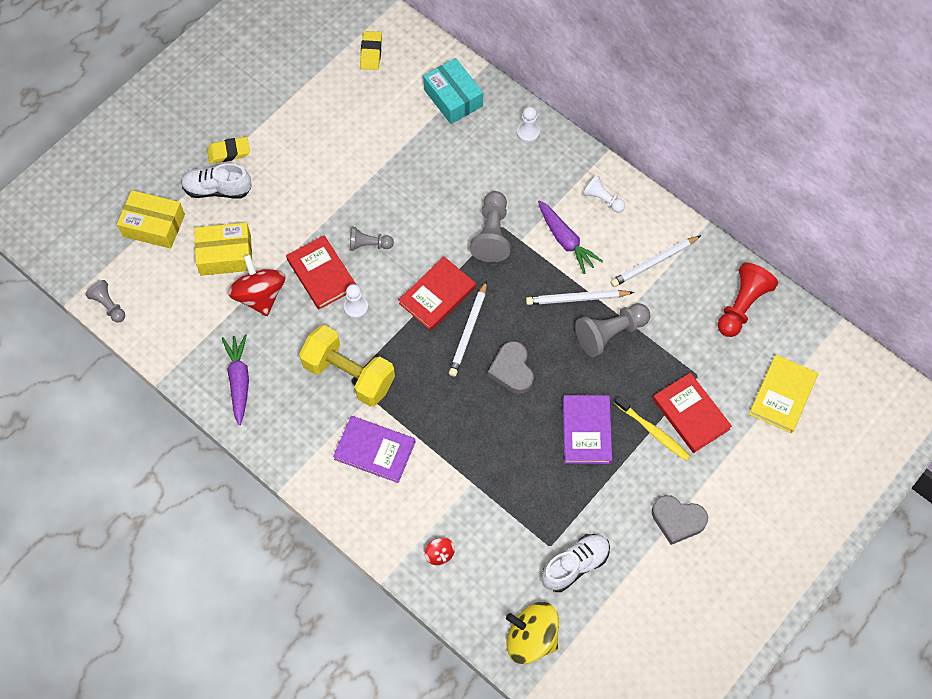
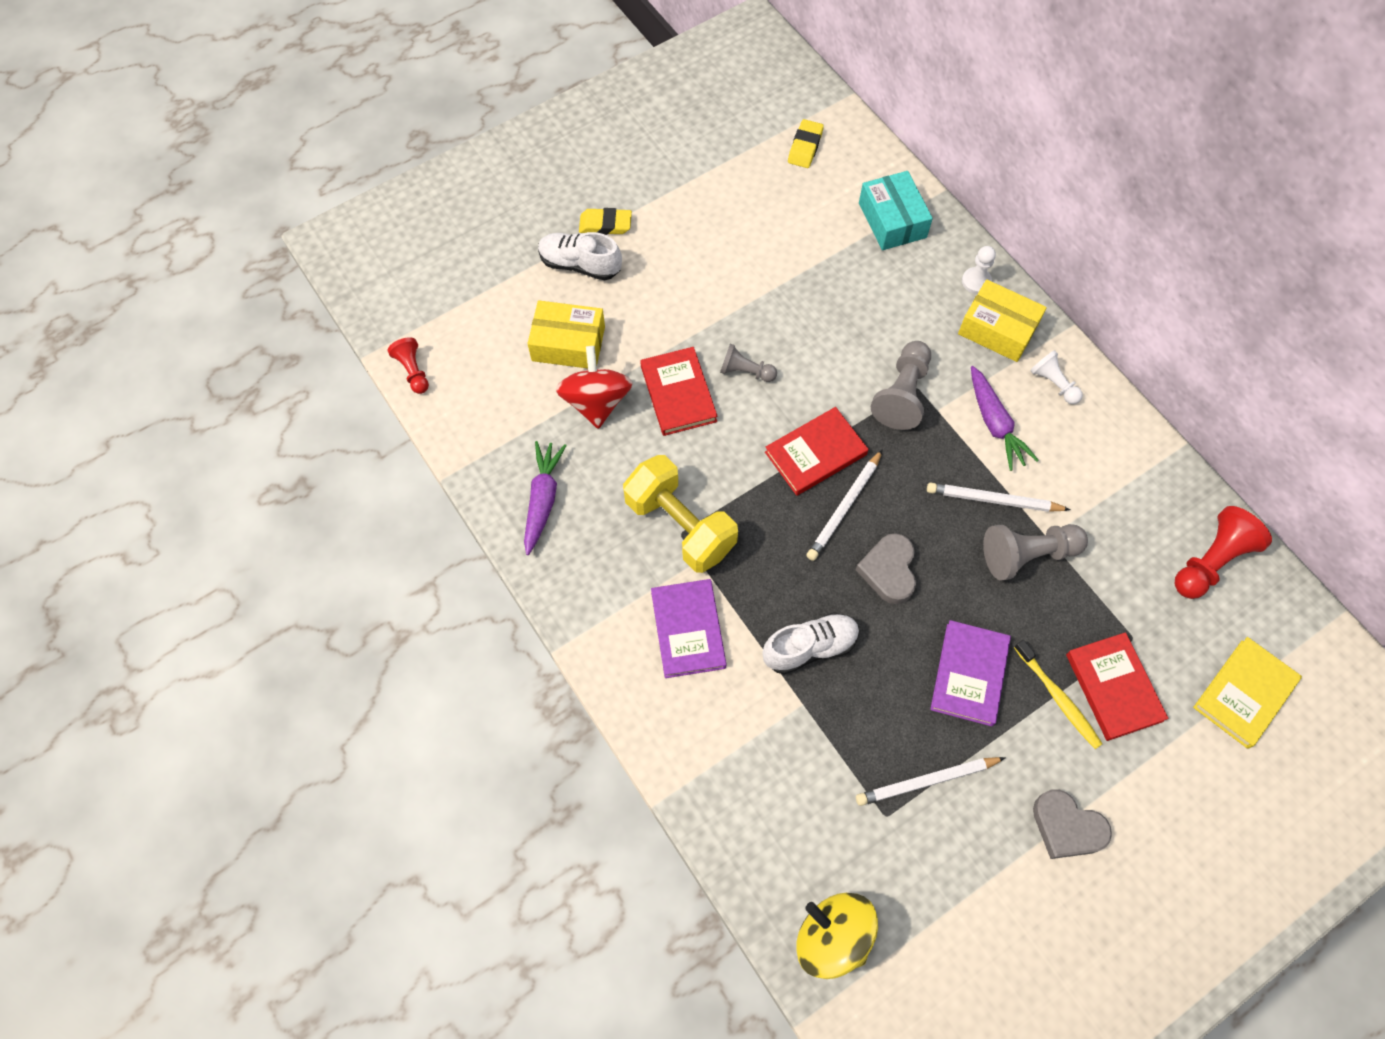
camera: 15 degrees right, 0 degrees up
(108, 305) = (413, 371): grey pawn -> red pawn
(153, 225) = (493, 289): yellow box -> yellow box (997, 329)
(356, 307) = (710, 444): white pawn -> none
(374, 450) = (688, 630): purple book -> purple book turned 45 degrees clockwise
(439, 554) = (738, 788): red spinning top -> none
(575, 565) = (914, 852): white shoe -> white shoe (810, 647)
(654, 263) = (1104, 478): white pencil -> white pencil (926, 781)

